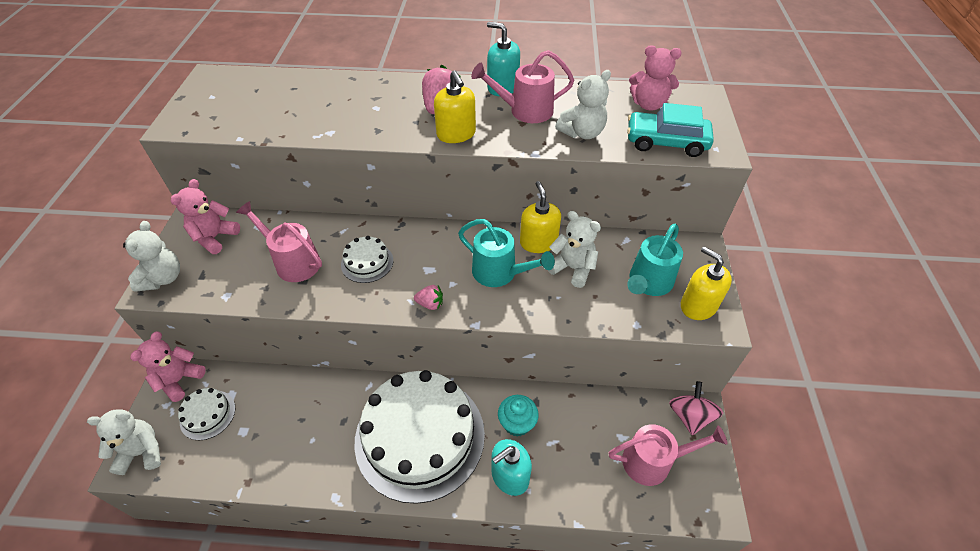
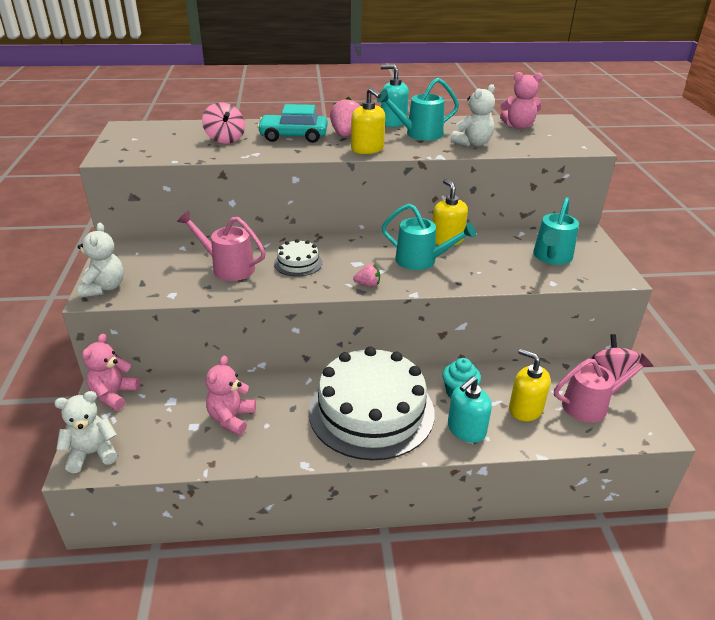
camera: 10 degrees left, 15 degrees down
(207, 414) = (152, 418): white cake -> none
(215, 237) = (144, 257): pink teddy bear -> pink teddy bear (231, 418)
(306, 104) = (225, 139): none -> pink spinning top
(524, 111) = (418, 134): pink watering can -> turquoise watering can
(572, 268) = (483, 253): white teddy bear -> none
(666, 142) = (543, 145): turquoise car -> turquoise car (293, 136)
(698, 306) = (598, 267): yellow soap dispenser -> yellow soap dispenser (525, 409)

